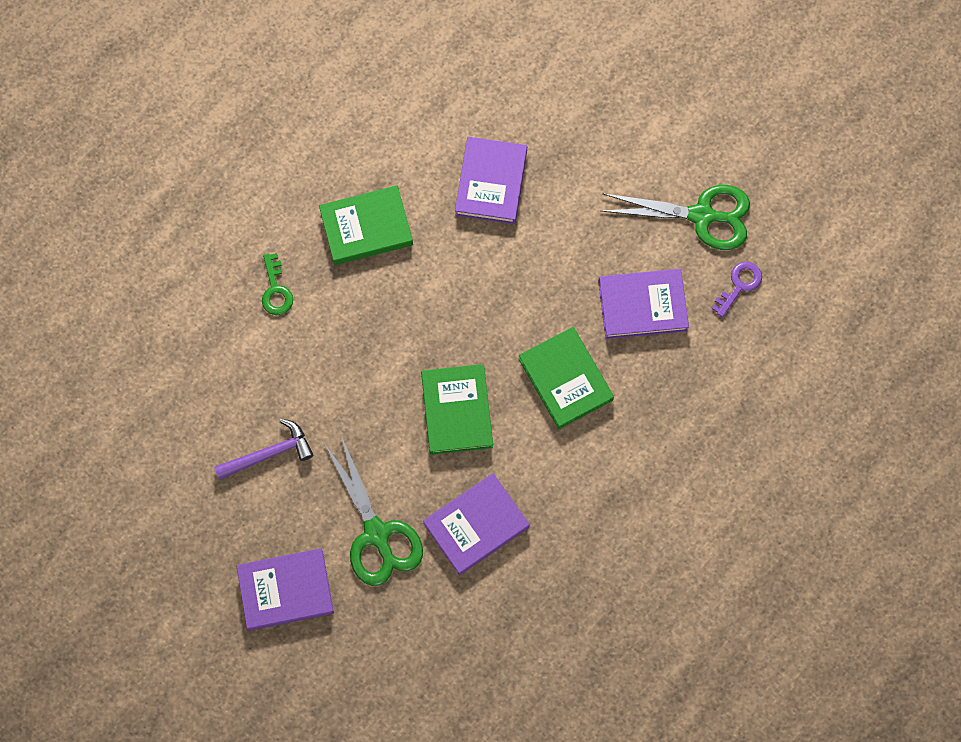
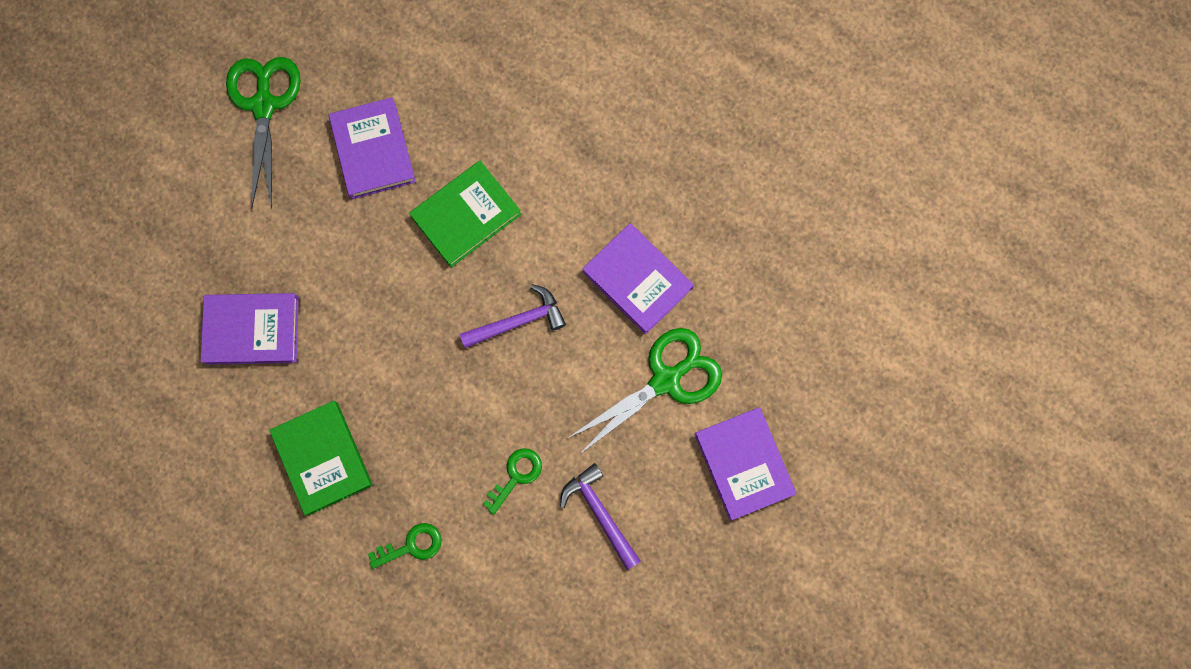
camera: 100 degrees left, 5 degrees up
(317, 386) = (516, 475): none -> green key
(457, 411) = (518, 321): green book -> purple hammer
(739, 285) = (337, 58): purple key -> none

